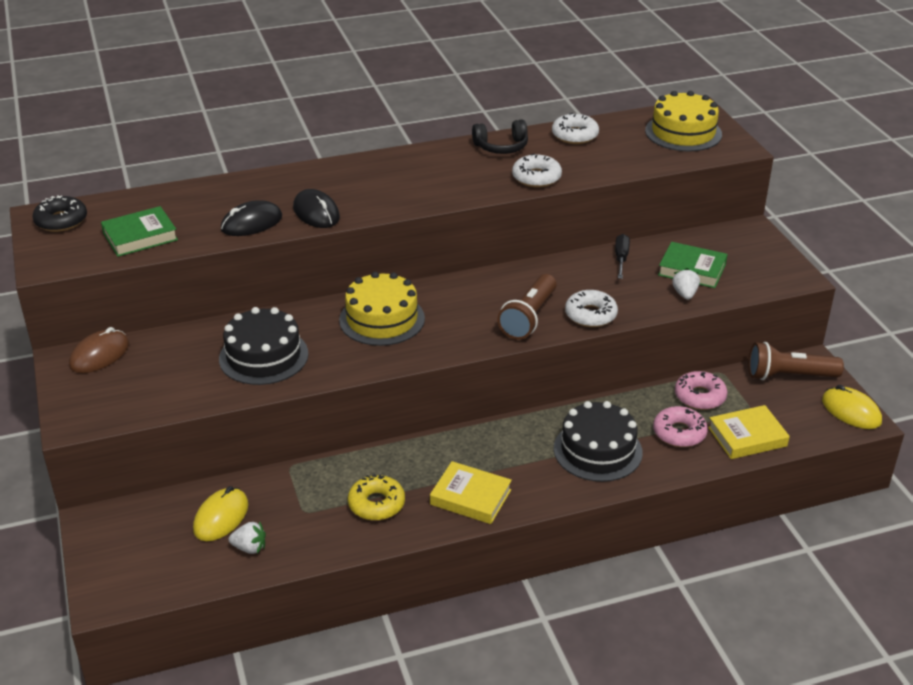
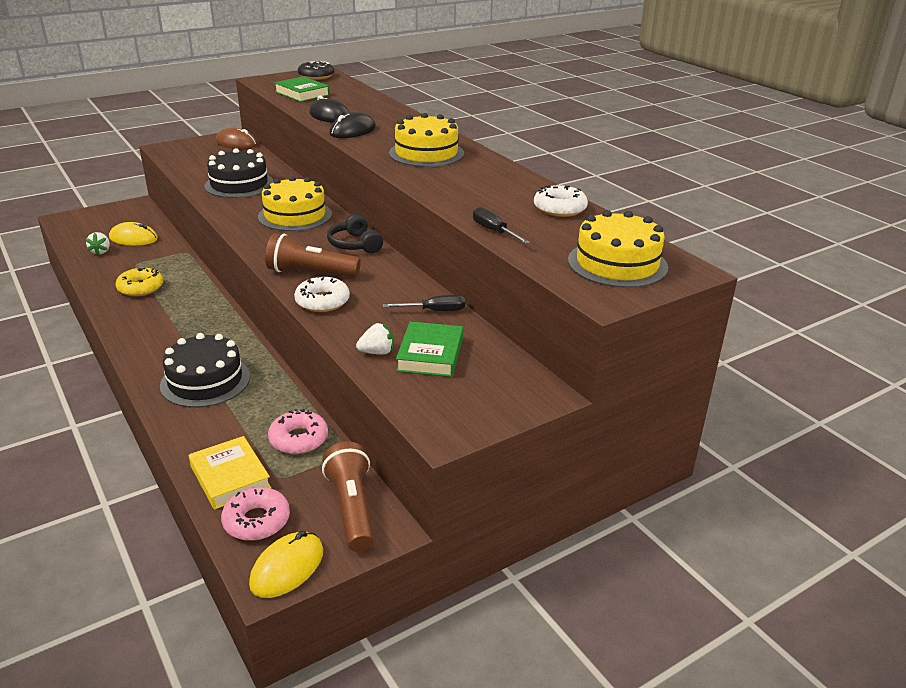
camera: 75 degrees right, 5 degrees down
(411, 178) = (426, 153): none -> yellow cake
(470, 497) = (144, 325): yellow book -> none
(501, 147) = (508, 180): black headphones -> black headphones (355, 244)
(536, 177) = (456, 198): white donut -> none
(614, 171) = (494, 231): none -> black screwdriver
(679, 433) = (234, 428): pink donut -> pink donut (256, 521)

